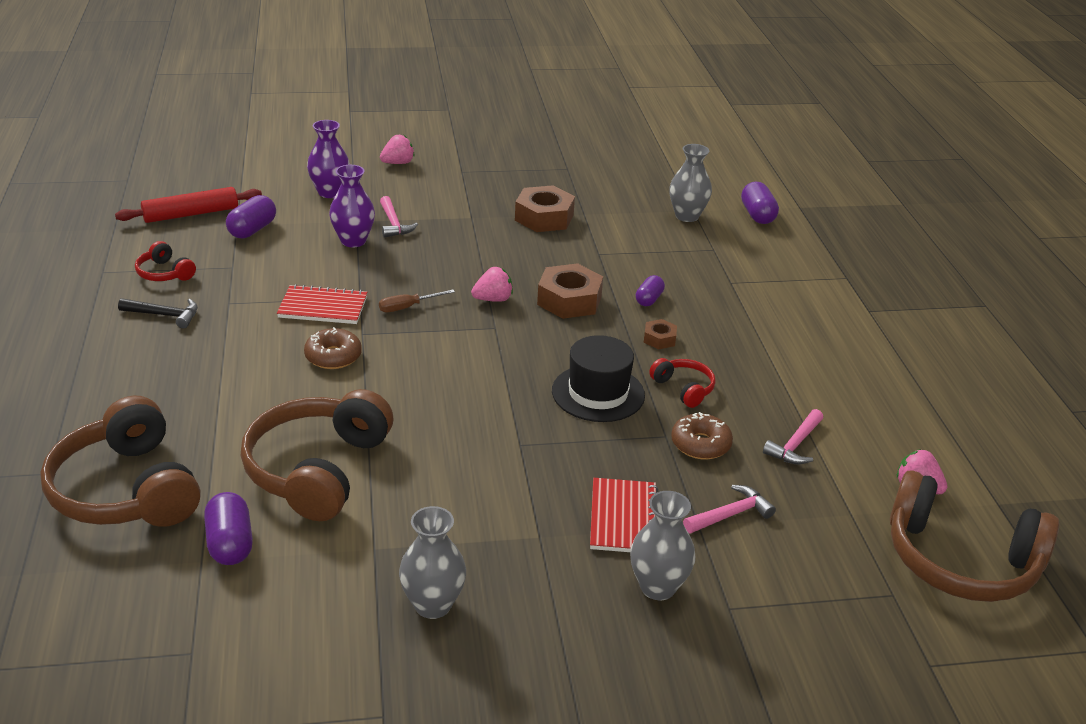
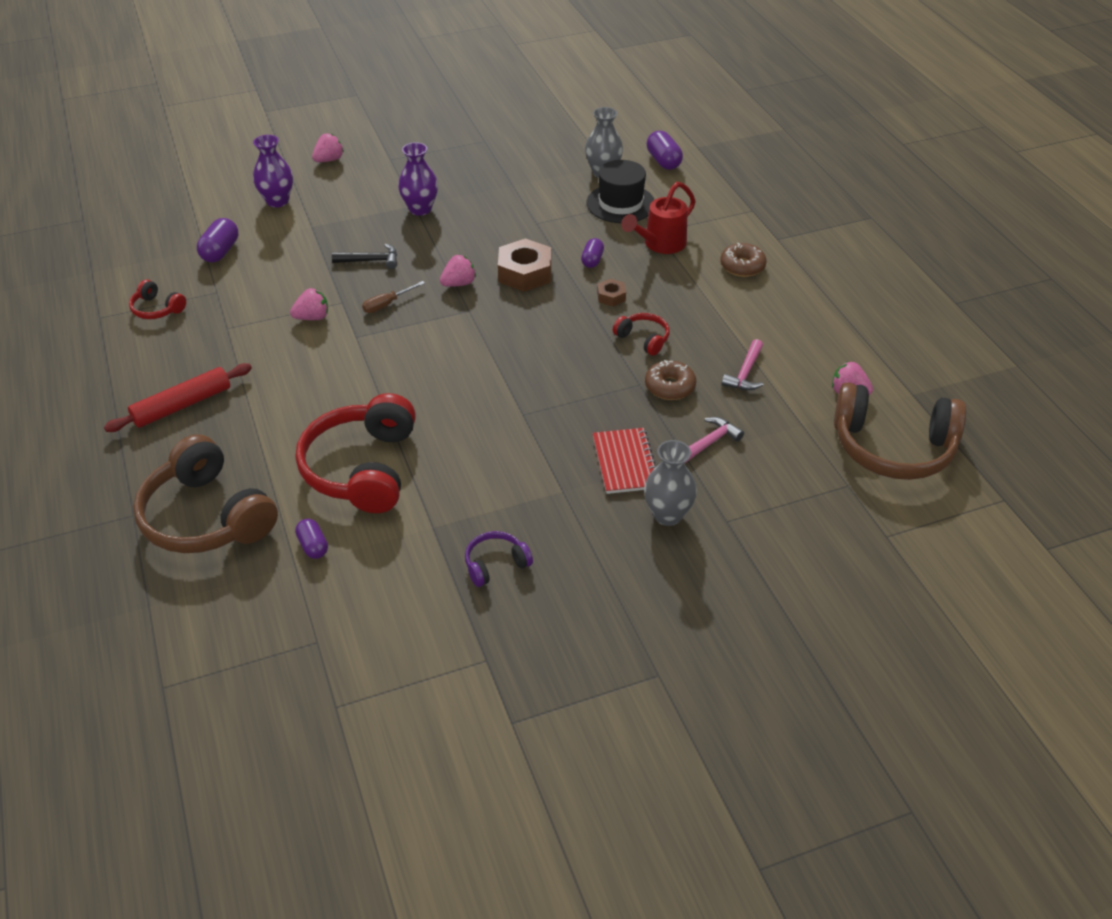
camera: 10 degrees left, 10 degrees up
(164, 315) = (174, 350): black hammer -> black hammer (370, 261)
(191, 214) = (157, 245): red rolling pin -> red rolling pin (182, 405)
(230, 543) = (313, 546): purple capsule -> purple capsule, size x0.66
(318, 470) = (362, 468): brown headphones -> red headphones
(323, 307) = (312, 317): red notebook -> pink strawberry
(333, 356) = (338, 363): brown donut -> brown donut (742, 266)
(353, 241) = (316, 247): purple vase -> purple vase (420, 209)
(394, 224) = (347, 223): pink hammer -> none
(433, 605) = (495, 564): grey vase -> purple headphones
(544, 217) = (478, 195): brown nut -> none
(598, 393) = (574, 356): black hat -> black hat (620, 203)
(731, 295) = (660, 244): none -> red watering can

